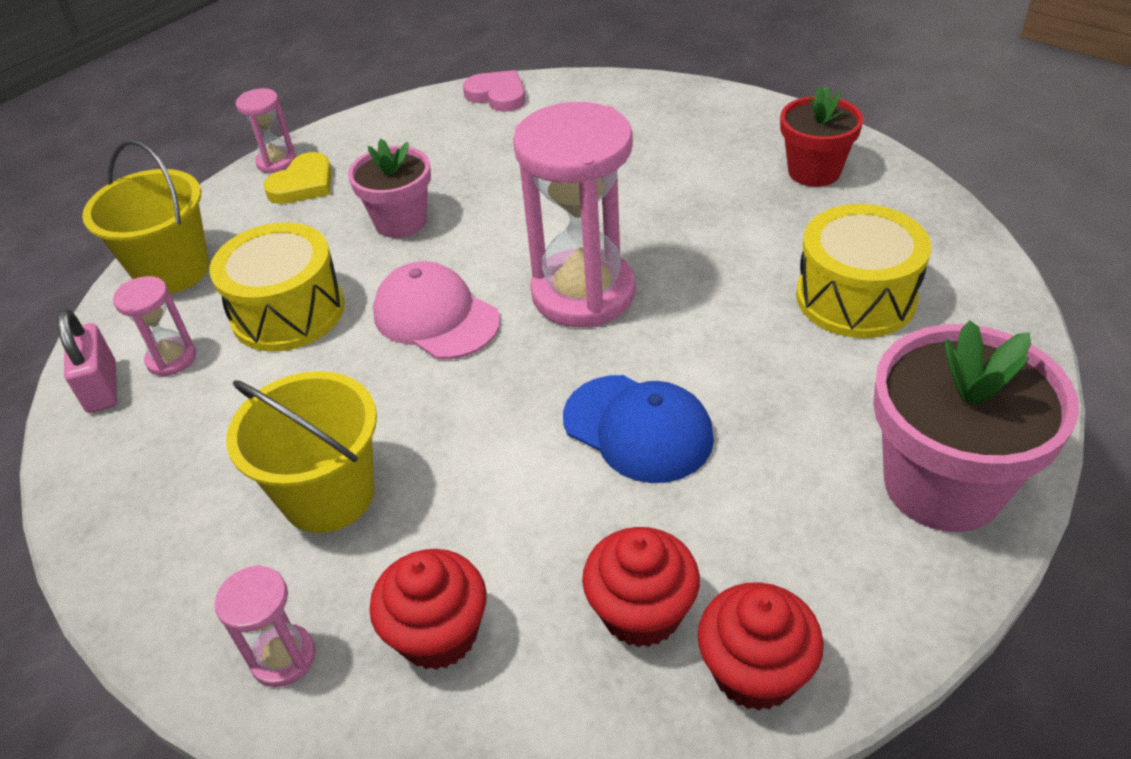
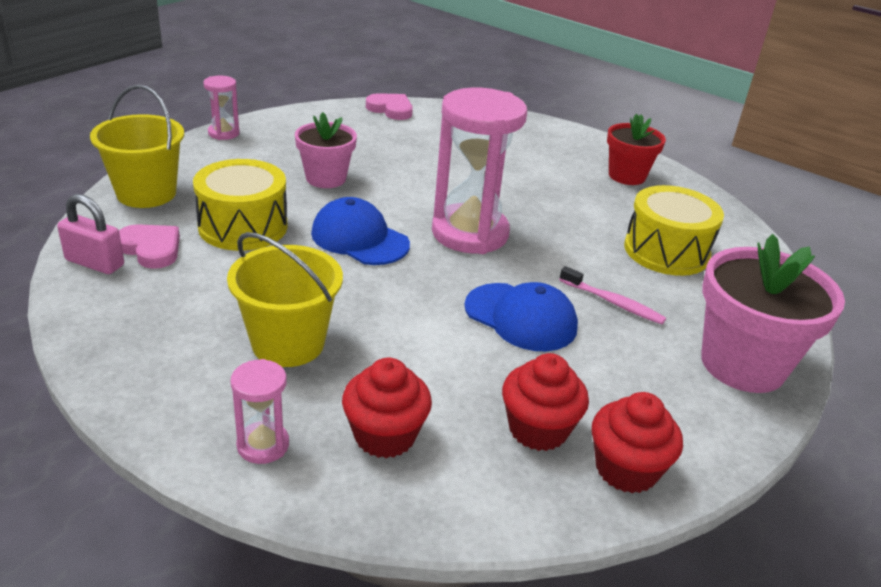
camera: 10 degrees left, 10 degrees down
(102, 387) = (95, 263): pink padlock -> pink padlock turned 45 degrees counterclockwise
(171, 359) = (151, 249): pink hourglass -> pink heart
(303, 184) = (246, 149): yellow heart -> none
(436, 317) = (359, 238): pink cap -> blue cap
(769, 393) = (613, 302): none -> pink toothbrush

